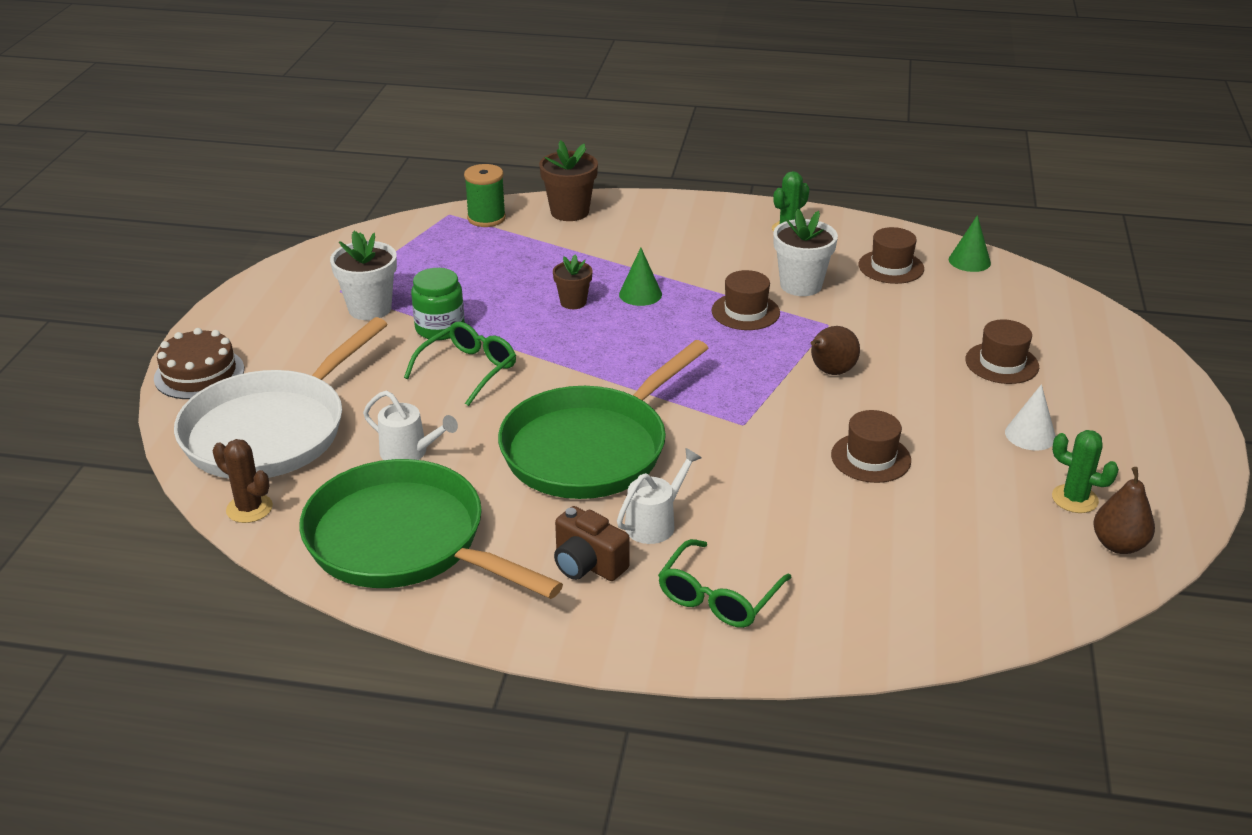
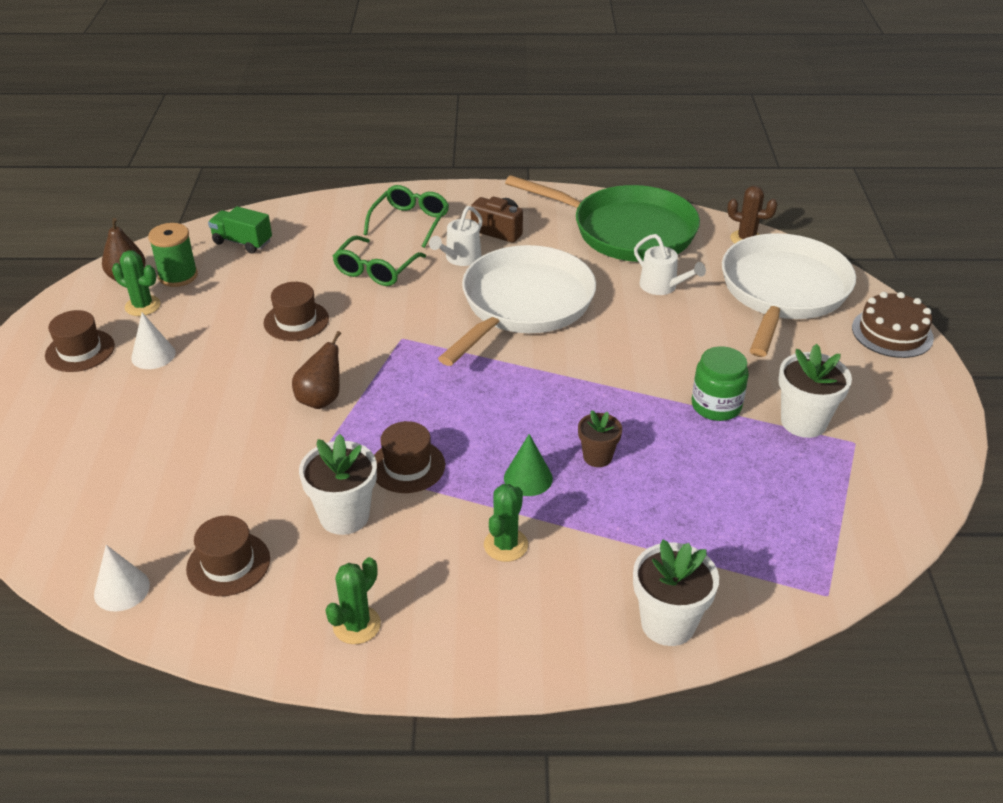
camera: 170 degrees right, 5 degrees up
(410, 452) = (662, 287): white watering can -> white watering can turned 150 degrees counterclockwise
(468, 370) = (660, 363): green glasses -> green glasses (375, 270)
(486, 218) = (772, 593): green spool -> green spool (178, 276)
(569, 212) = (668, 623): brown flower pot -> white flower pot
(591, 448) = (523, 305): green pan -> white pan
(671, 257) = (506, 545): none -> green cactus
(969, 261) = (122, 589): green cone -> white cone
(973, 588) = (242, 242): none -> green truck
(1001, 363) = (147, 429): brown hat -> brown hat (80, 351)

